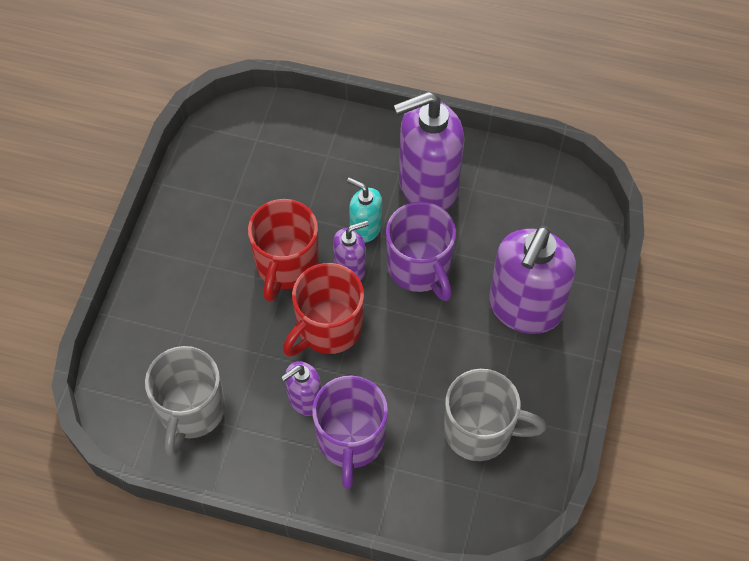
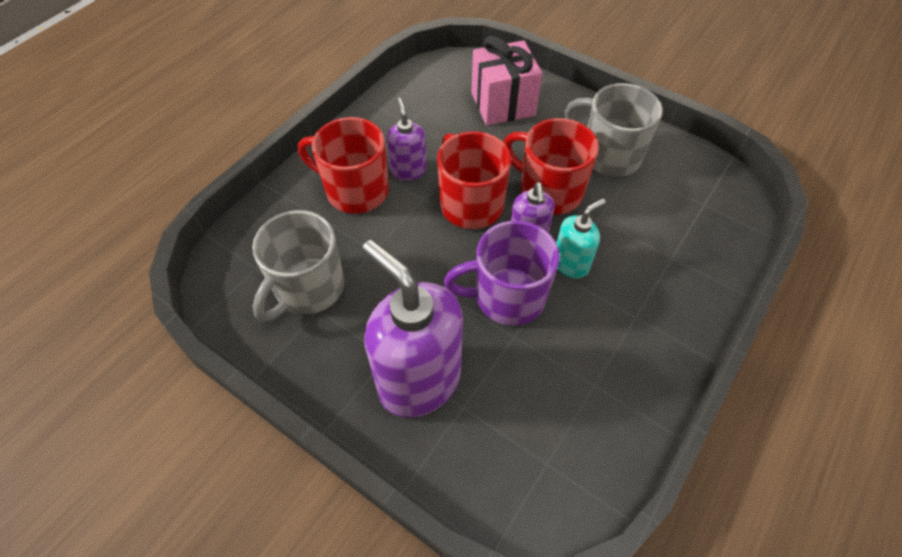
camera: 110 degrees right, 5 degrees down
(173, 340) = (503, 104): none -> pink gift
(191, 411) = (434, 102): grey mug -> grey mug (608, 155)
(351, 440) = (355, 190): purple mug -> red mug
(427, 186) = (610, 338): purple soap dispenser -> none

